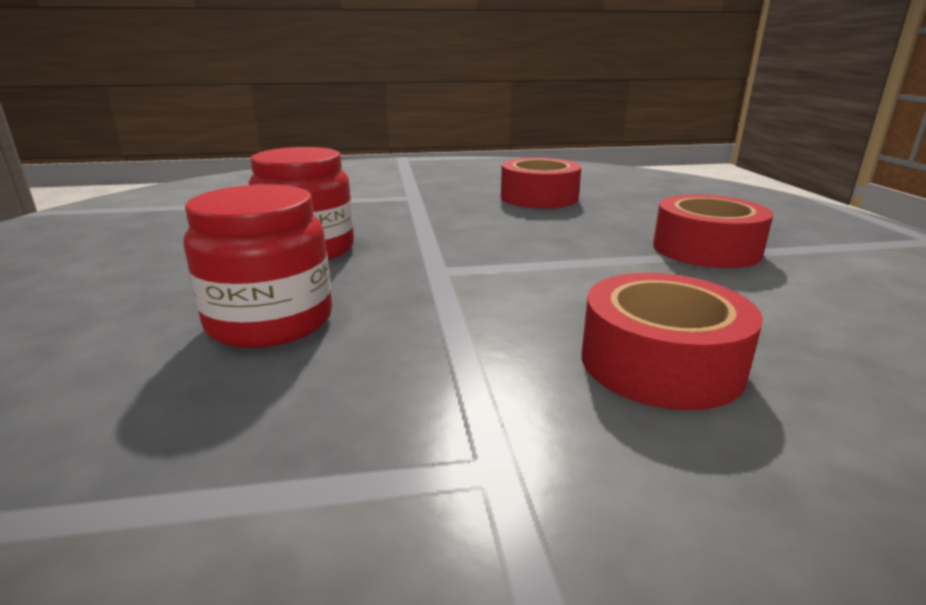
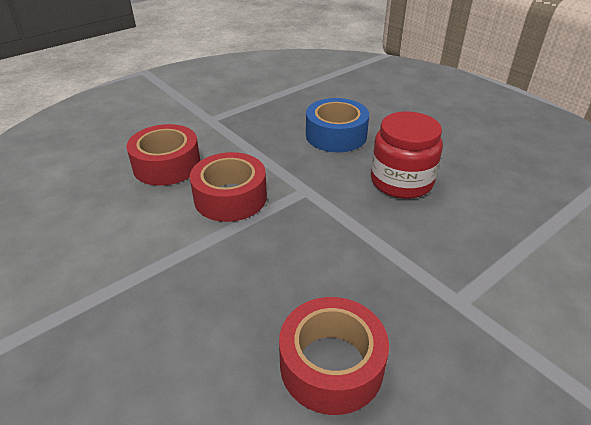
camera: 150 degrees right, 15 degrees up
(270, 321) = (336, 135): red jar -> blue tape
(706, 249) = (132, 287): red tape -> red tape (230, 197)

